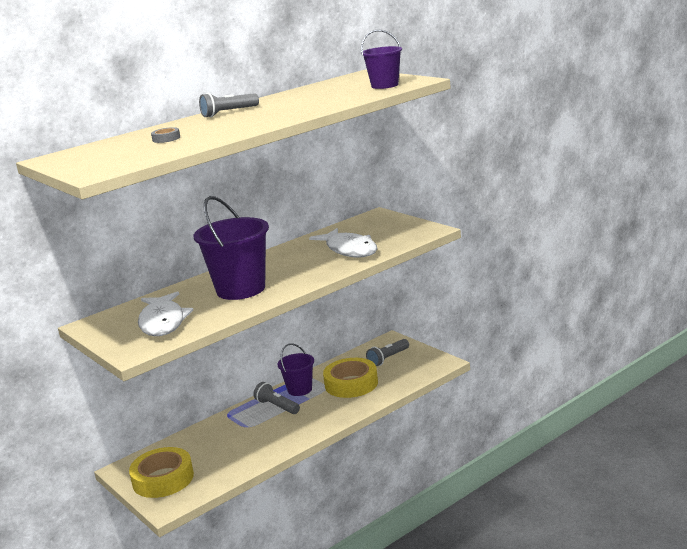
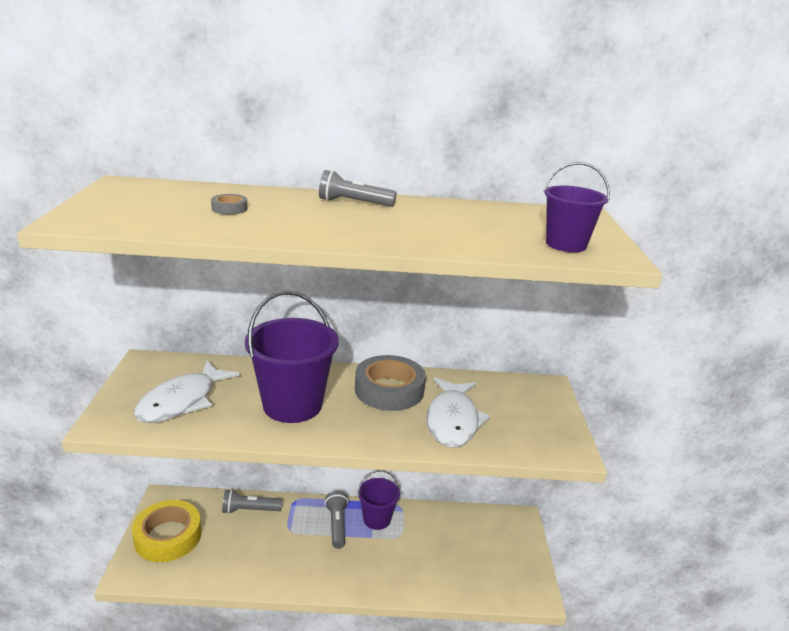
camera: 35 degrees right, 5 degrees up
(288, 257) = (389, 390): none -> grey tape
(351, 384) = (424, 549): yellow tape -> none
(388, 358) = (492, 543): grey flashlight -> grey flashlight (249, 510)

